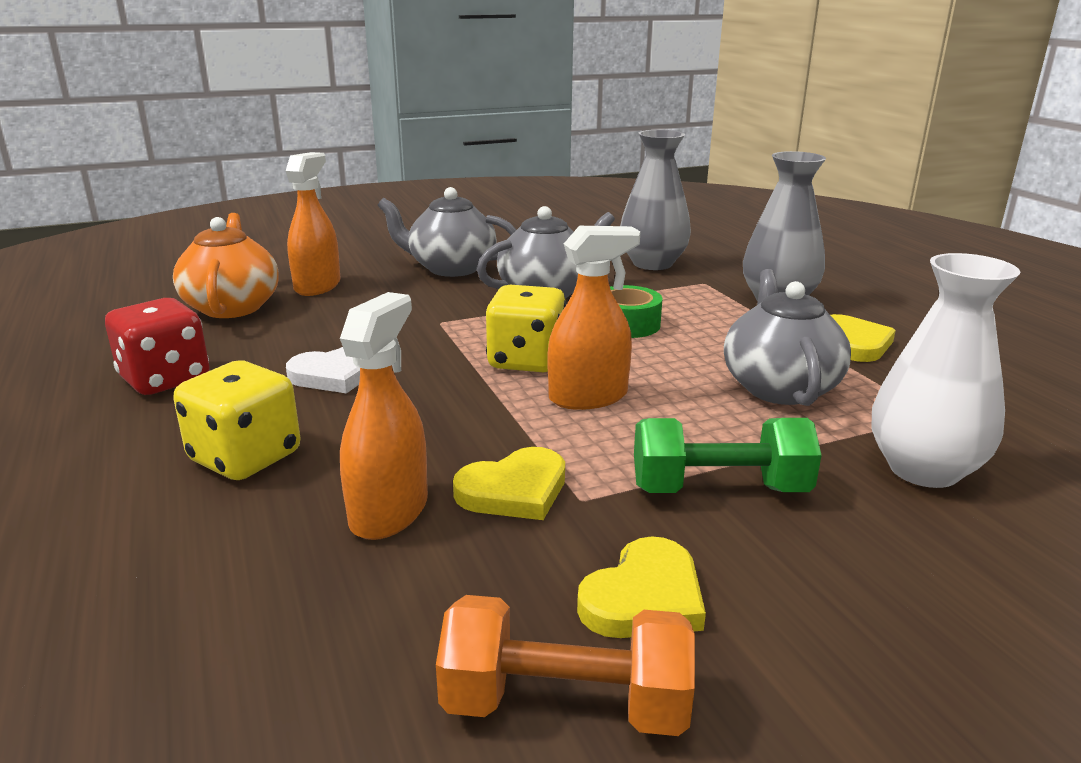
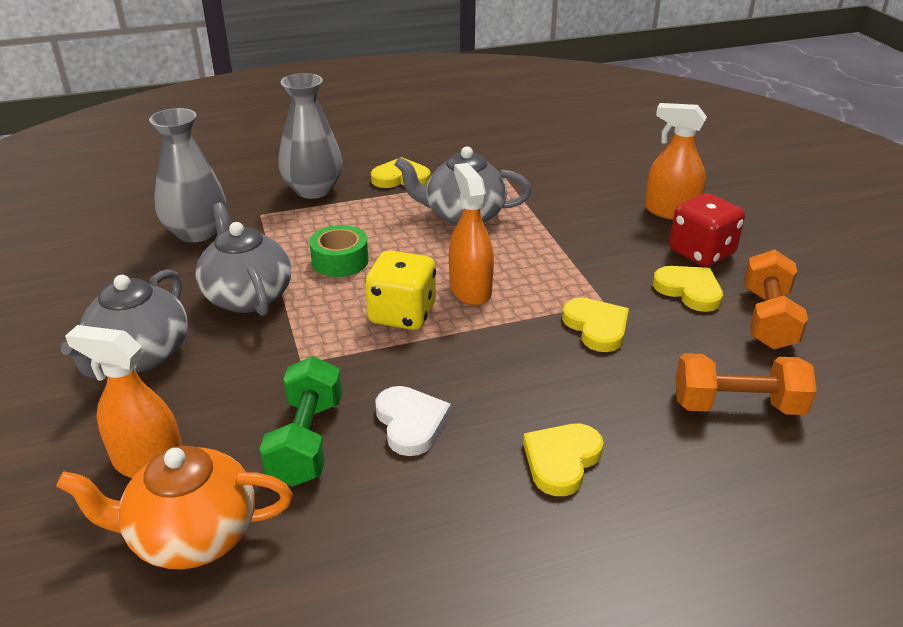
camera: 85 degrees left, 10 degrees up
(165, 379) = (403, 552): red dice -> red dice (701, 253)
(245, 457) = (561, 460): yellow dice -> yellow heart
(304, 619) = (737, 406): none -> orange dumbbell
(389, 512) = (627, 379): orange spray bottle -> orange spray bottle (670, 211)
(719, 489) = (588, 255): green dumbbell -> green dumbbell (306, 441)
(923, 469) = (563, 193): white vase -> none

